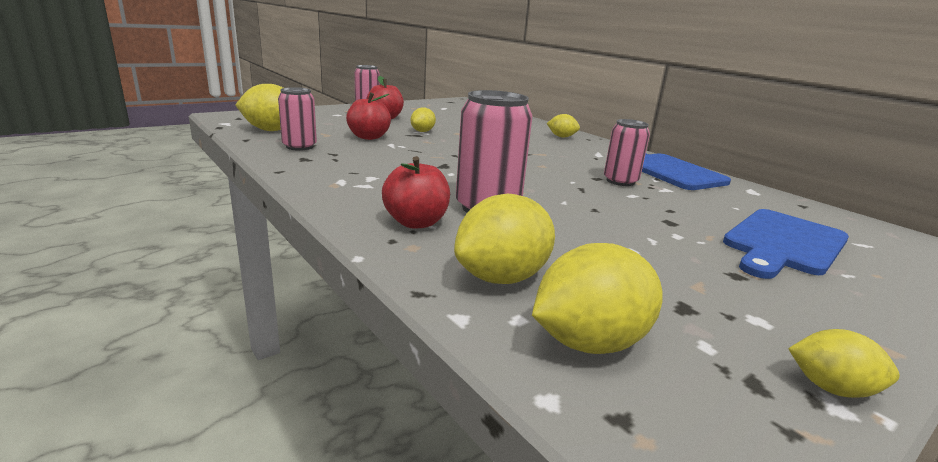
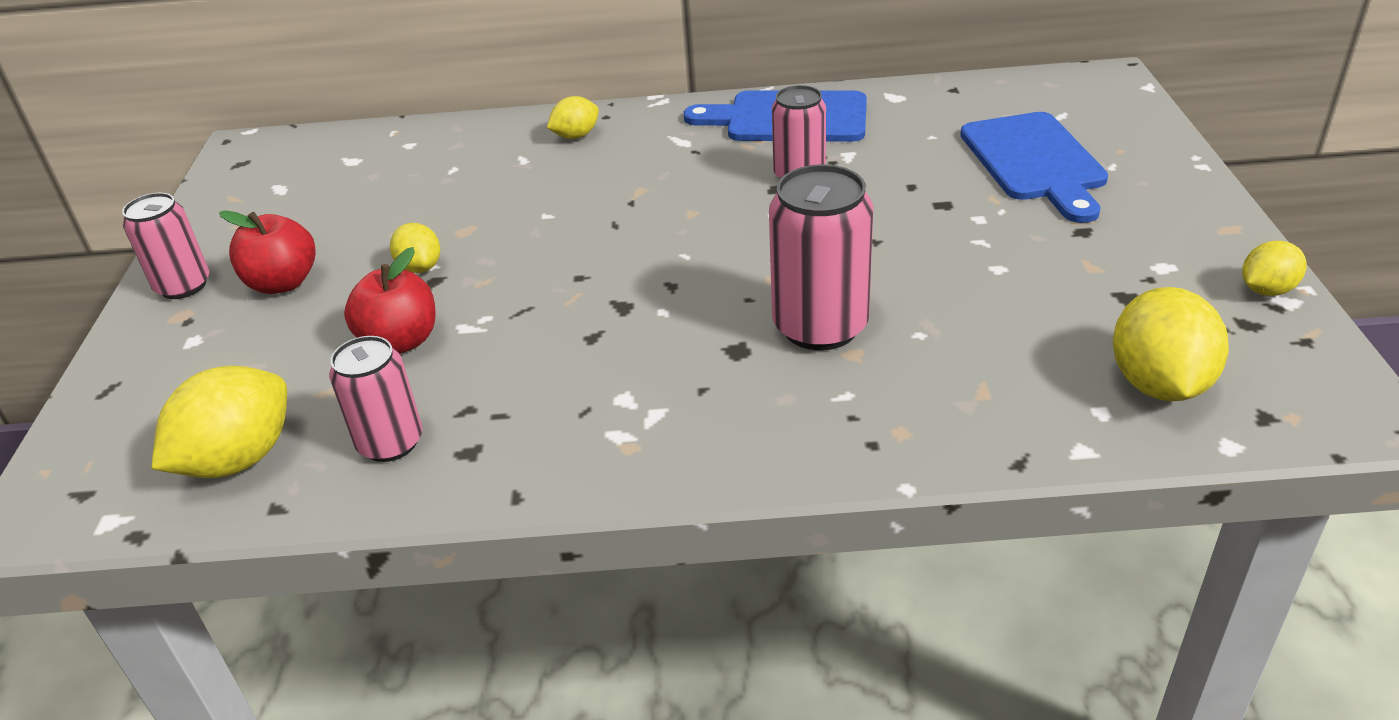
camera: 50 degrees left, 15 degrees up
(416, 222) = (829, 406): red apple -> none
(502, 277) = (1014, 389): yellow lemon -> none

